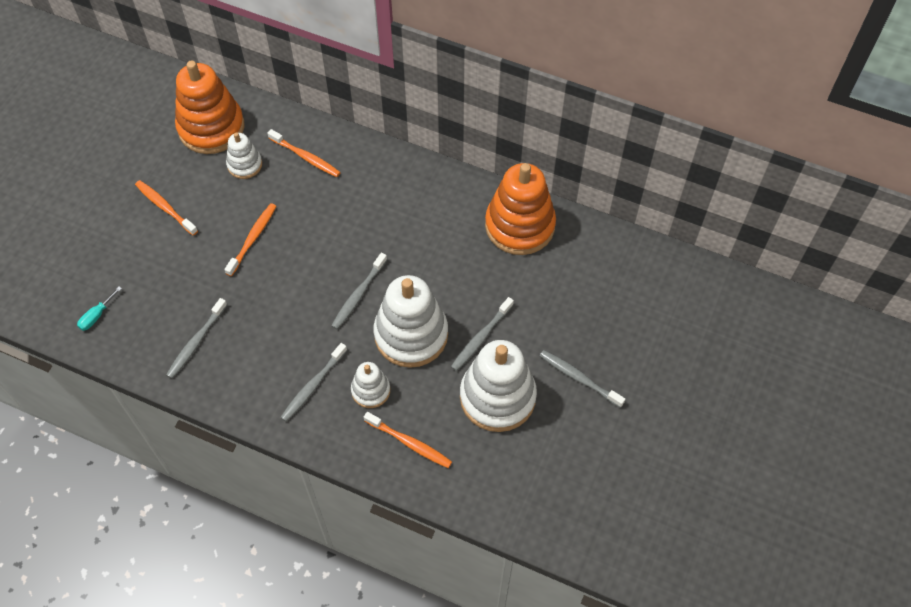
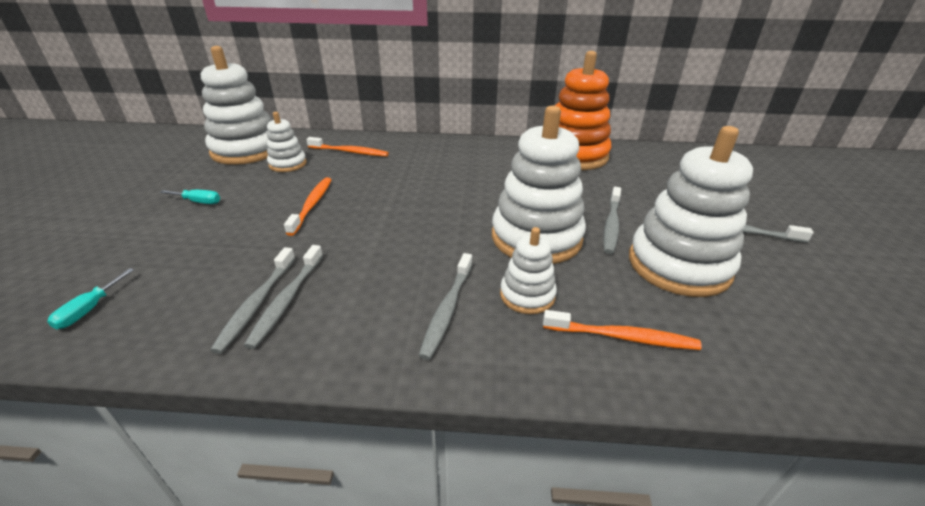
camera: 20 degrees left, 25 degrees down
(165, 207) = (199, 202): orange toothbrush -> turquoise screwdriver
(211, 127) = (246, 150): orange stacking toy -> white stacking toy
(358, 294) = (455, 221): grey toothbrush -> grey toothbrush (287, 299)

